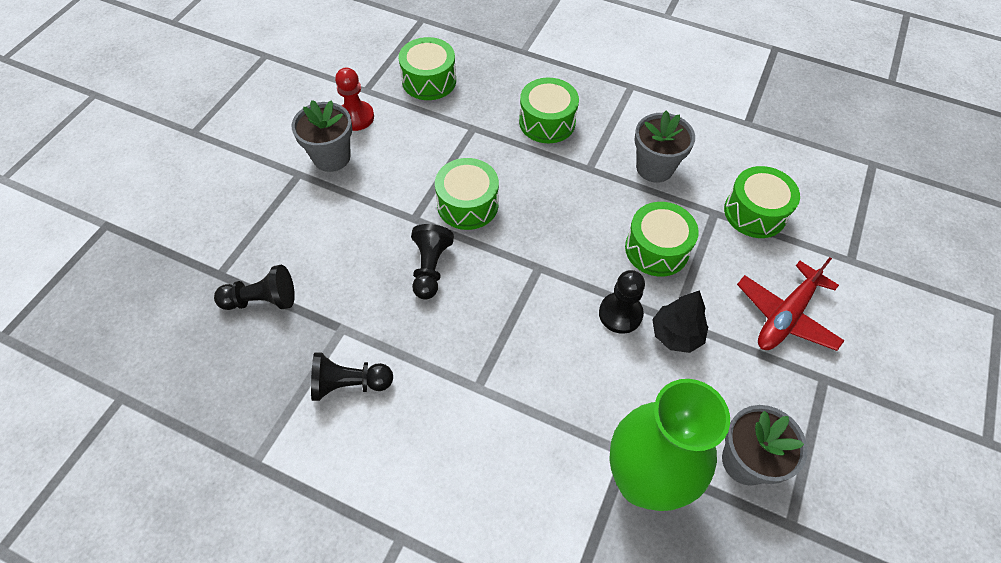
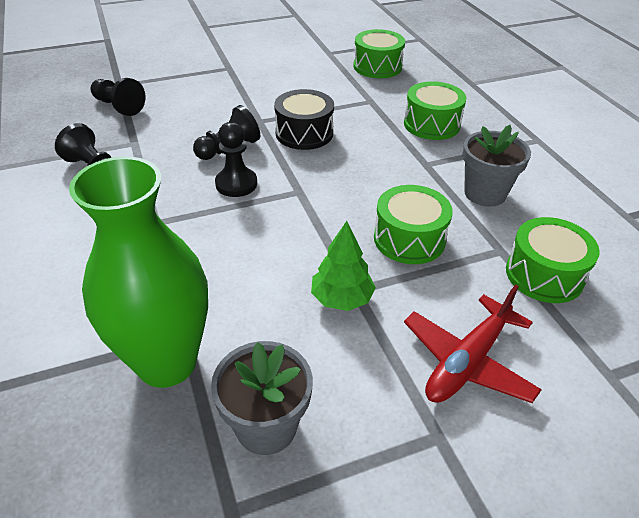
camera: 45 degrees right, 15 degrees down
(331, 157) = (258, 70): grey flower pot -> none
(356, 117) = (302, 61): red pawn -> none
(467, 204) = (304, 133): green drum -> black drum
(620, 314) = (316, 255): black pawn -> black pawn (236, 184)
(676, 334) = (342, 299): black tree -> green tree
(785, 316) = (467, 362): red plane -> red plane turned 45 degrees counterclockwise

